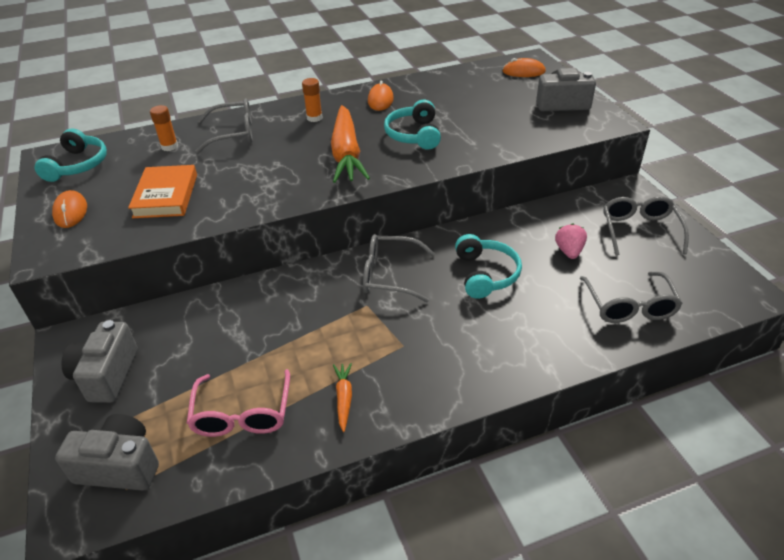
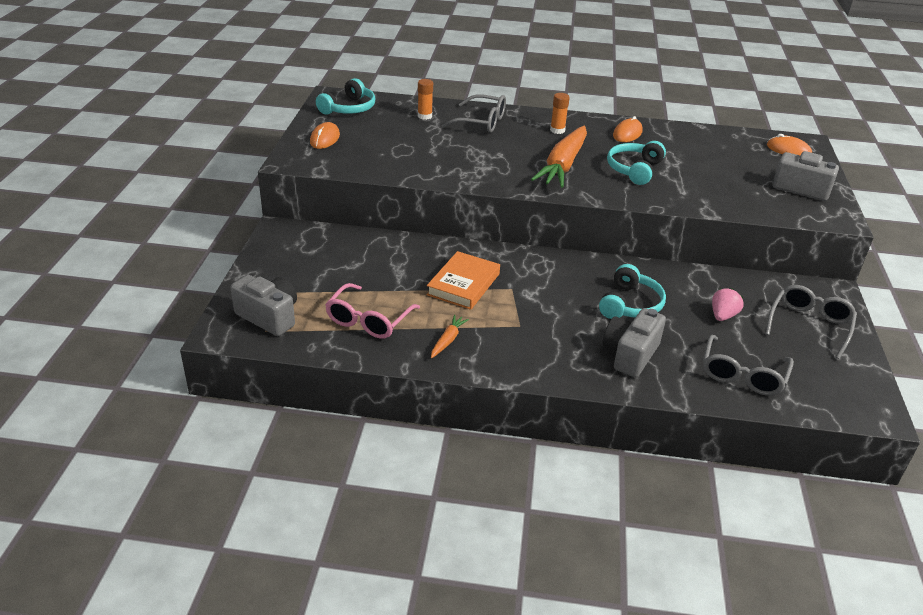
camera: 25 degrees right, 5 degrees down
(106, 375) = (293, 261): grey camera -> grey camera (630, 354)
(166, 196) = (398, 150): orange book -> orange book (463, 284)
(390, 275) = (547, 275): grey glasses -> none

